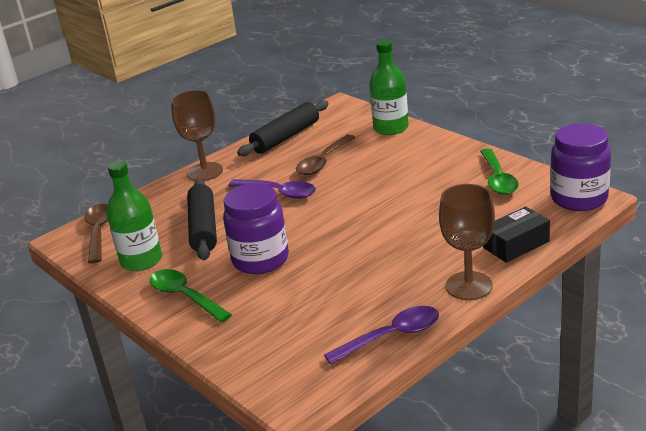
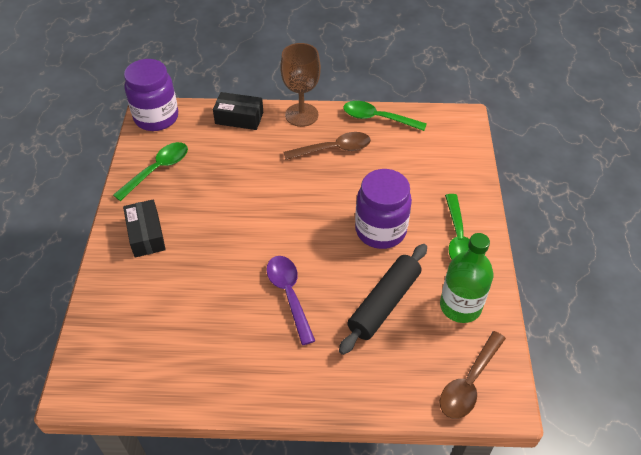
camera: 140 degrees left, 20 degrees up
(205, 172) = (307, 393): brown goblet -> none
(286, 137) = (185, 379): black rolling pin -> none
(323, 161) = (212, 303): brown spoon -> brown spoon (333, 149)
(391, 128) = (108, 297): green bottle -> none
(391, 336) = (377, 118): purple spoon -> green spoon
(427, 155) = (146, 235): none -> black box

